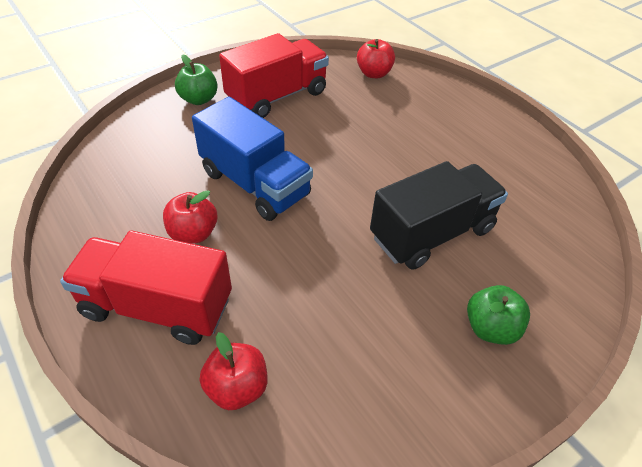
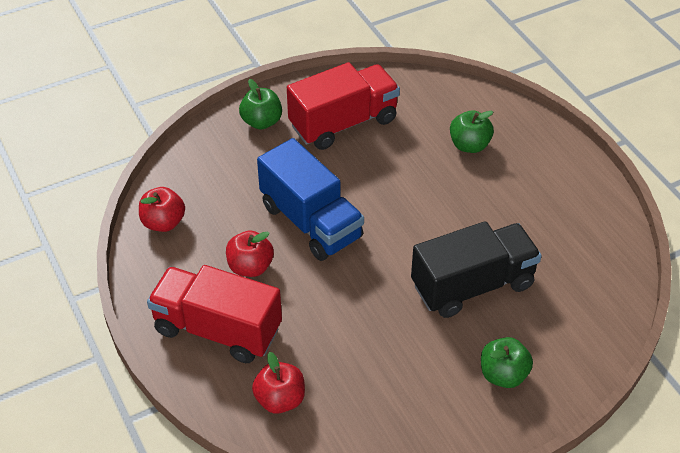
camera: 10 degrees right, 0 degrees up
(374, 73) = (453, 99): red apple -> red apple (163, 222)
(397, 108) = (469, 145): none -> green apple

